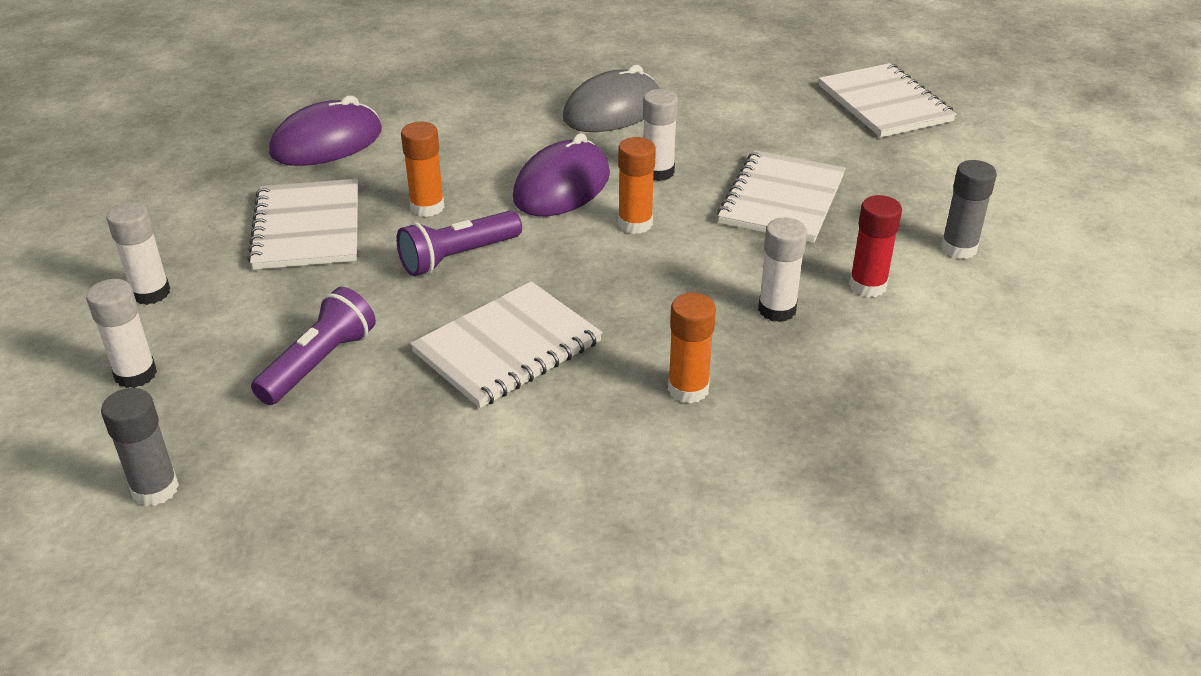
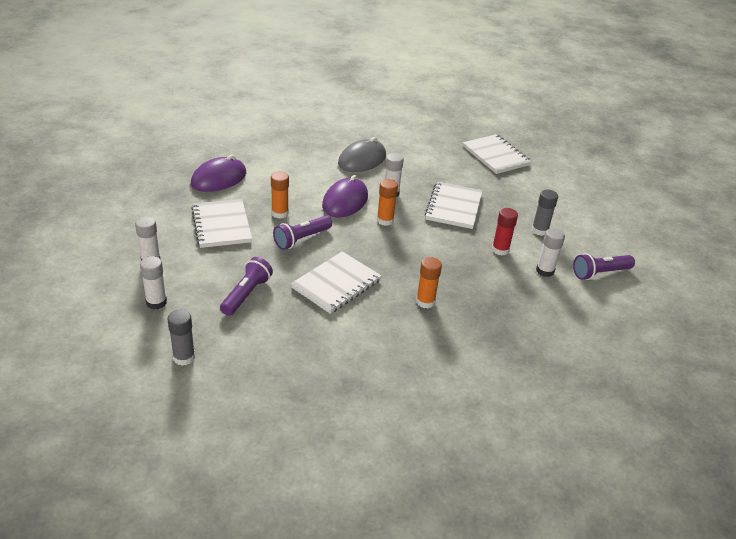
camera: 10 degrees left, 0 degrees up
(777, 310) = (460, 262): white glue stick -> white glue stick (545, 271)
(1084, 340) = (600, 273): none -> purple flashlight

